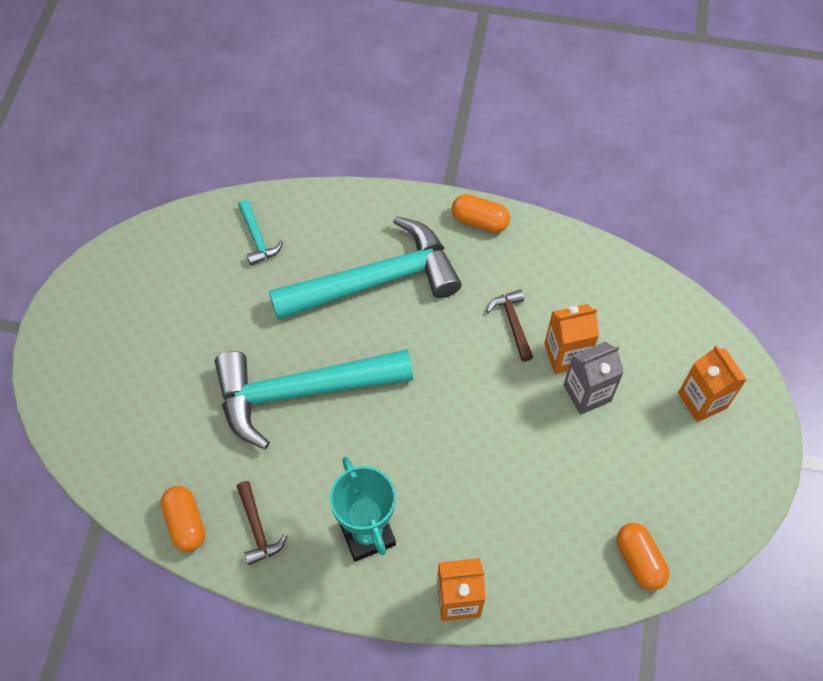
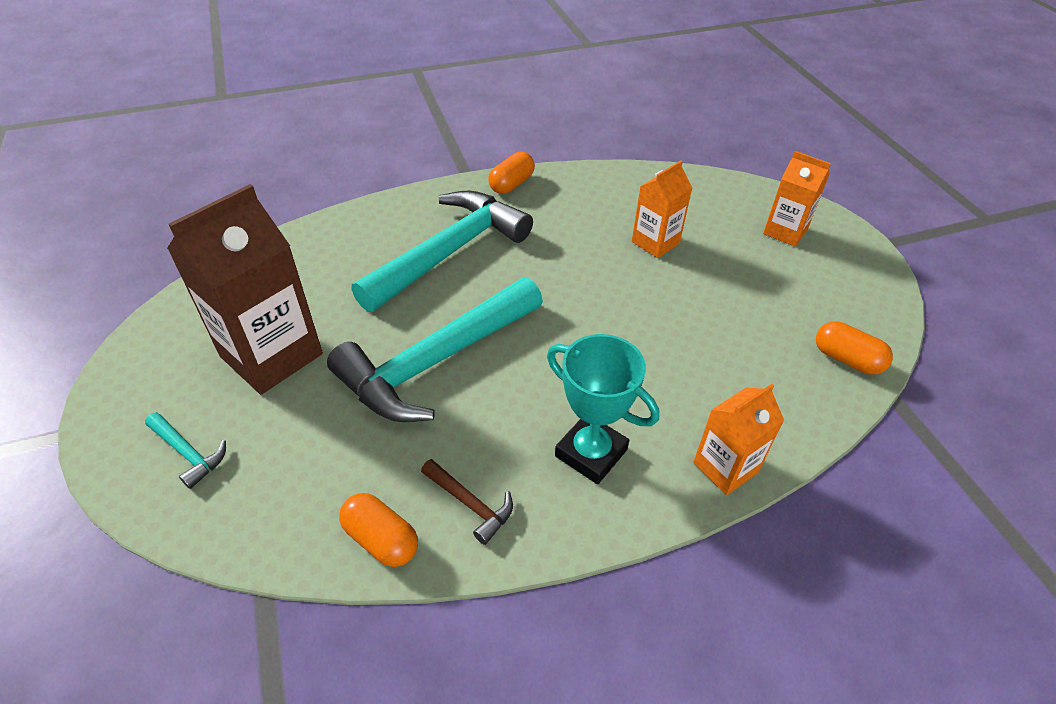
camera: 30 degrees left, 15 degrees down
(185, 325) = (271, 355): none -> brown carton
(257, 238) = (310, 261): turquoise hammer -> turquoise hammer (188, 453)
(480, 221) = (511, 184): orange capsule -> orange capsule turned 45 degrees counterclockwise
(513, 323) = (594, 238): brown hammer -> none
(587, 393) = (695, 261): grey carton -> none

